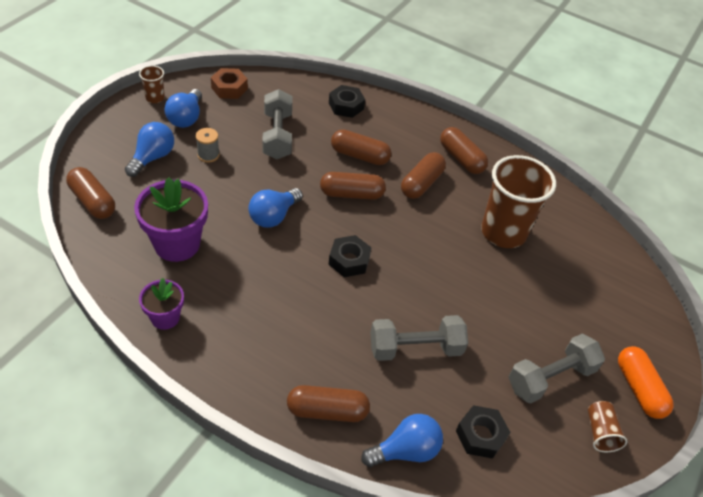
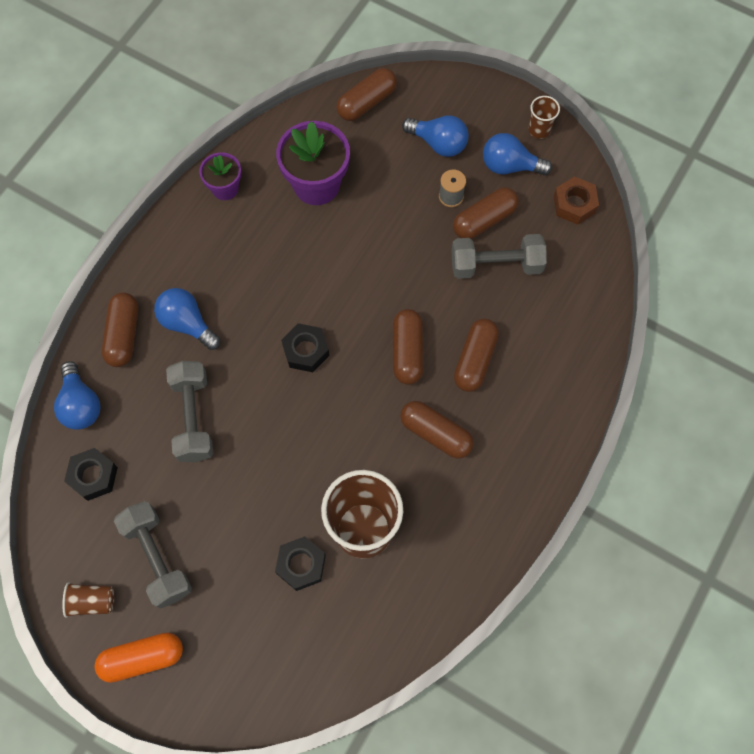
camera: 95 degrees right, 20 degrees up
(273, 216) = (363, 271): blue light bulb -> blue light bulb (187, 323)
(346, 106) = (568, 342): black nut -> black nut (301, 565)
(461, 158) = (489, 487): brown capsule -> brown capsule (484, 220)

